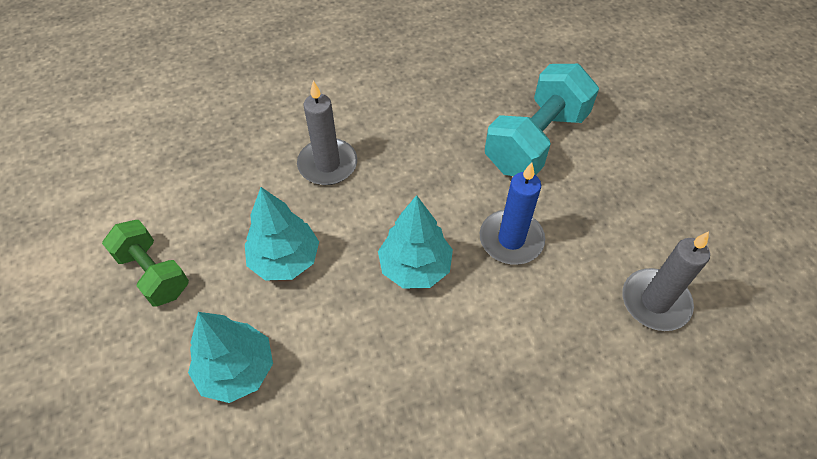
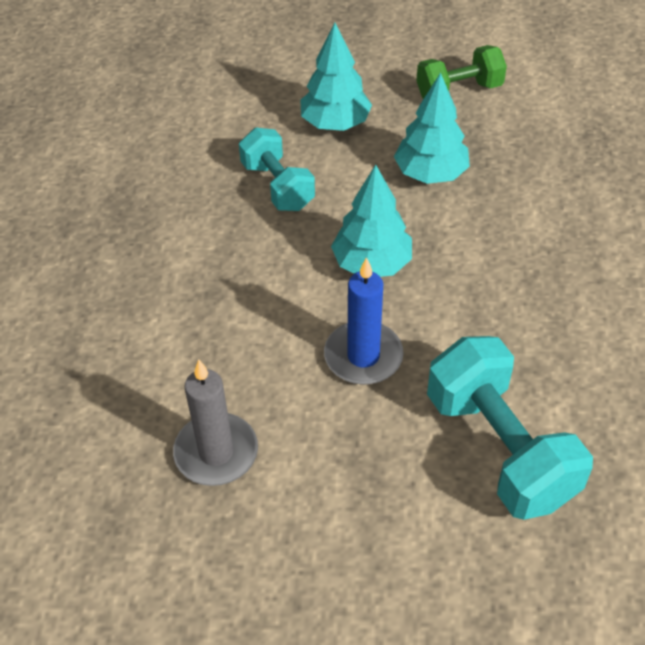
camera: 115 degrees right, 5 degrees down
(327, 164) = (542, 233): grey candle -> none
(352, 386) = (277, 186): none -> turquoise dumbbell

